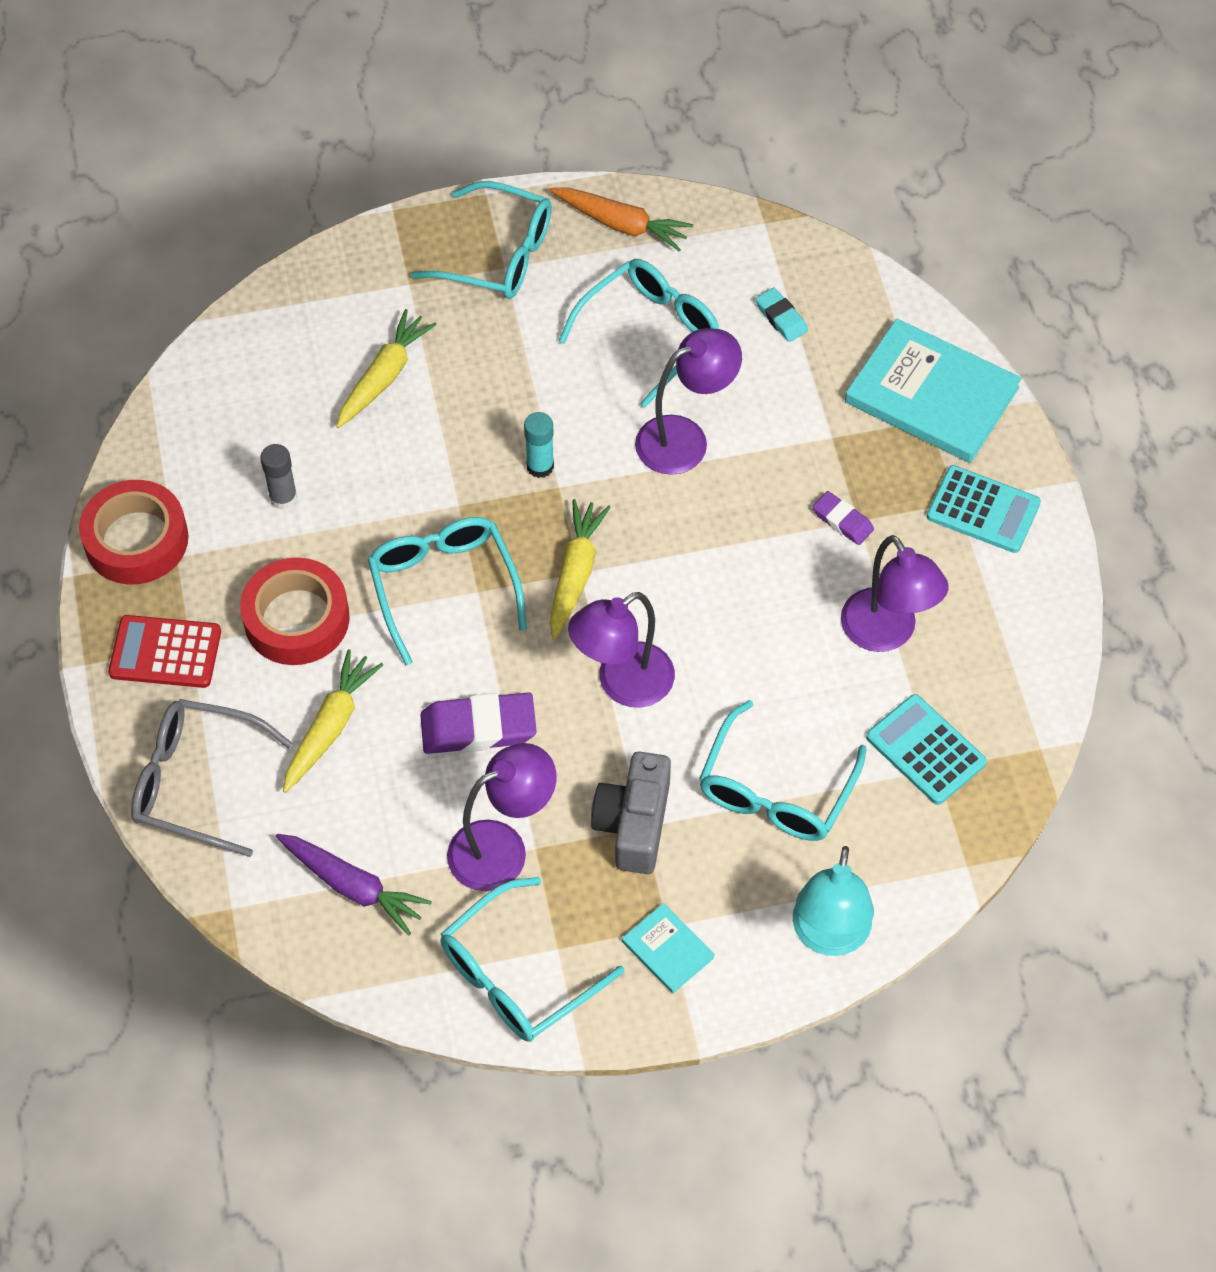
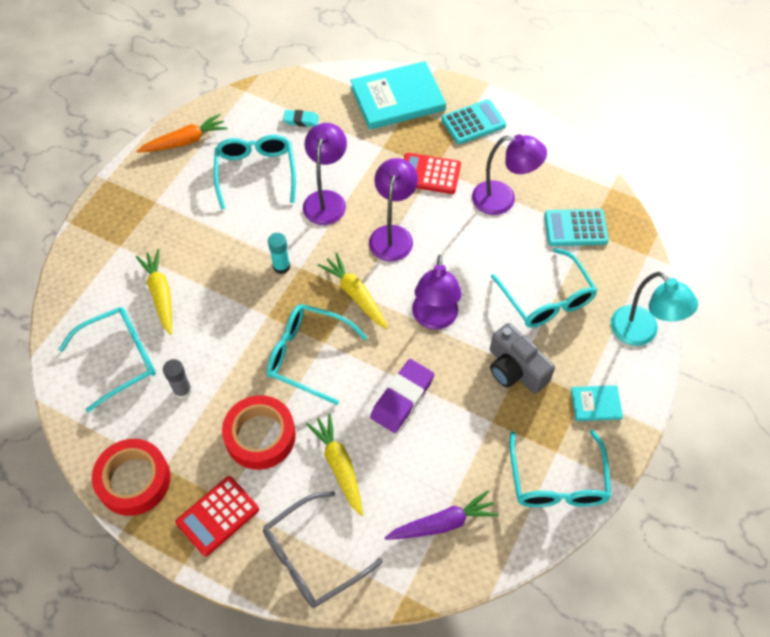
camera: 50 degrees left, 0 degrees up
(498, 255) = (146, 199): turquoise glasses -> turquoise glasses (120, 359)
(502, 848) = (479, 436): purple lamp -> purple lamp (392, 235)
(842, 521) = (429, 174): purple eraser -> red calculator

